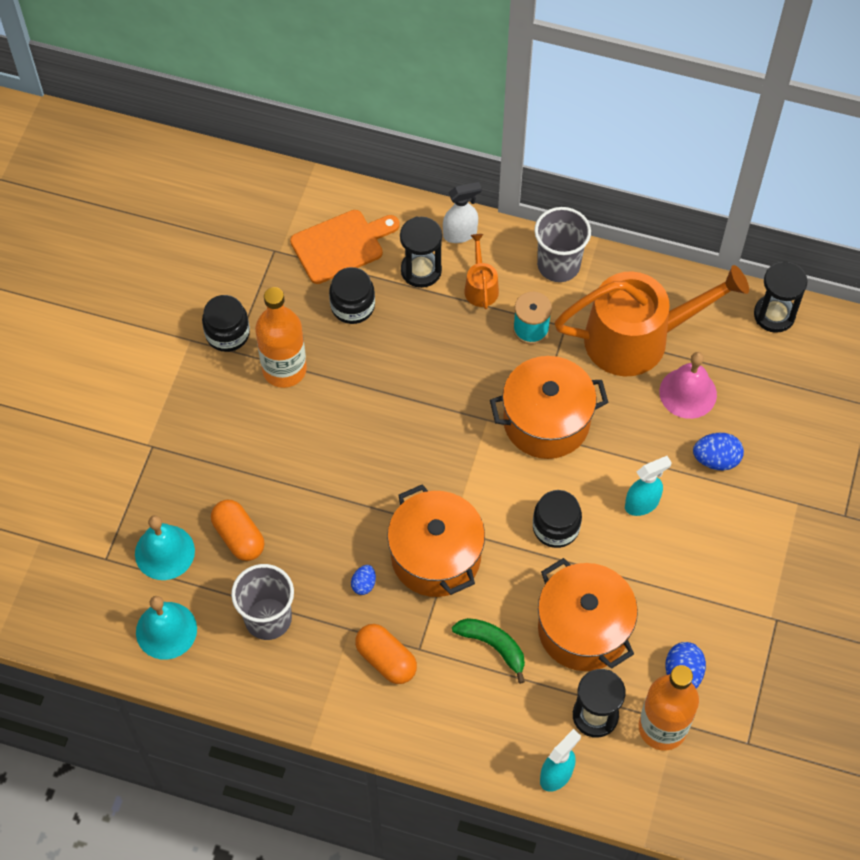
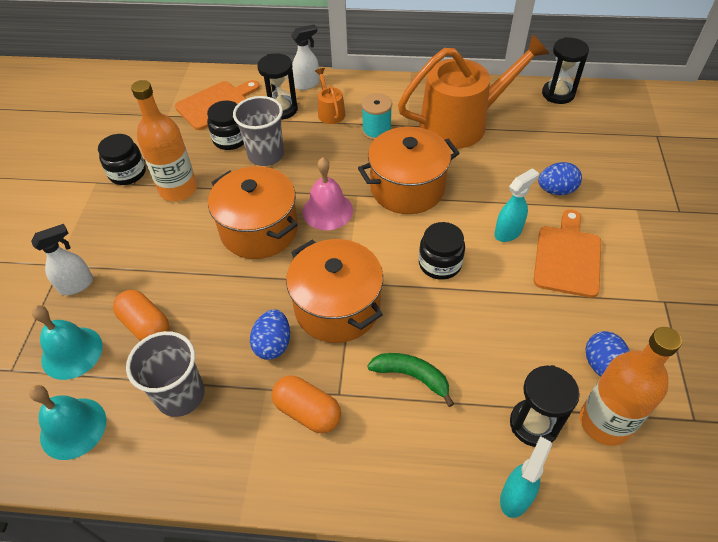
camera: 10 degrees left, 10 degrees down
(169, 474) = (77, 285): none -> white spray bottle
(364, 584) = (273, 344): blue egg -> blue egg, size x1.65
(558, 265) = (386, 90): grey cup -> grey cup (266, 155)
(583, 629) = (493, 344): orange pot -> orange pot (259, 230)
(688, 393) = (514, 150): pink bell -> pink bell (327, 210)
(695, 548) = (567, 257): none -> orange cutting board

